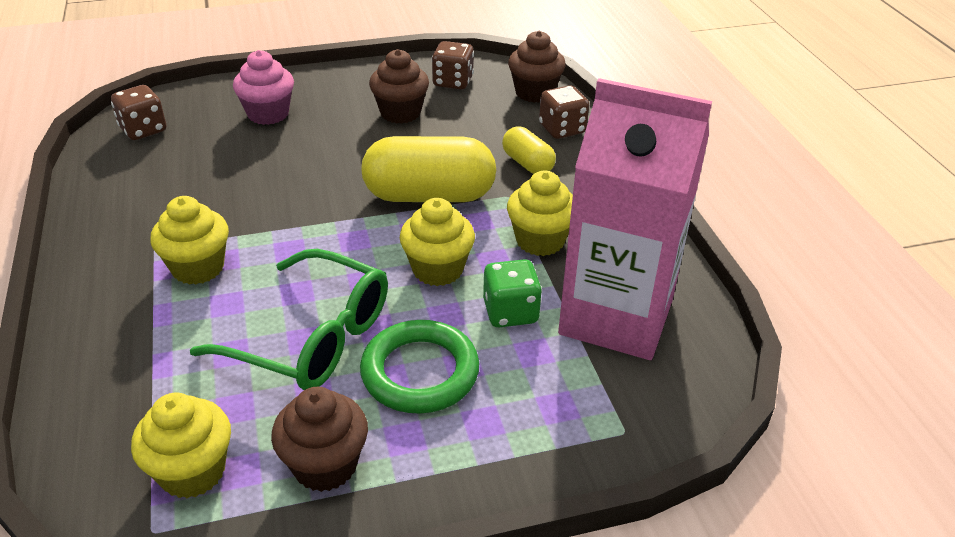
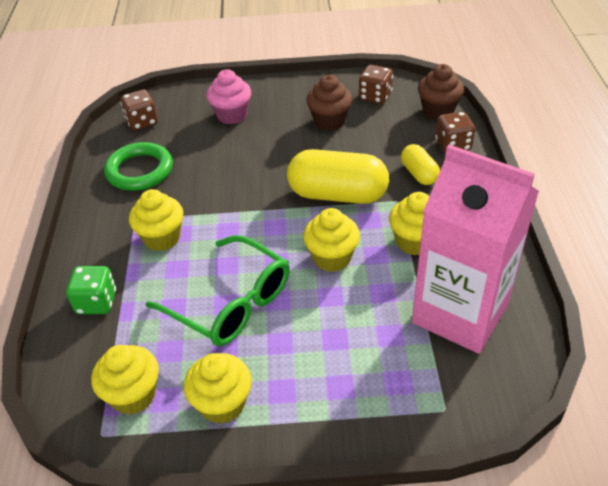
camera: 15 degrees right, 5 degrees up
(325, 465) = (222, 404): brown cupcake -> yellow cupcake
(420, 372) = (302, 340): green ring -> green ring (140, 171)
(510, 312) = (379, 300): green dice -> green dice (96, 302)

